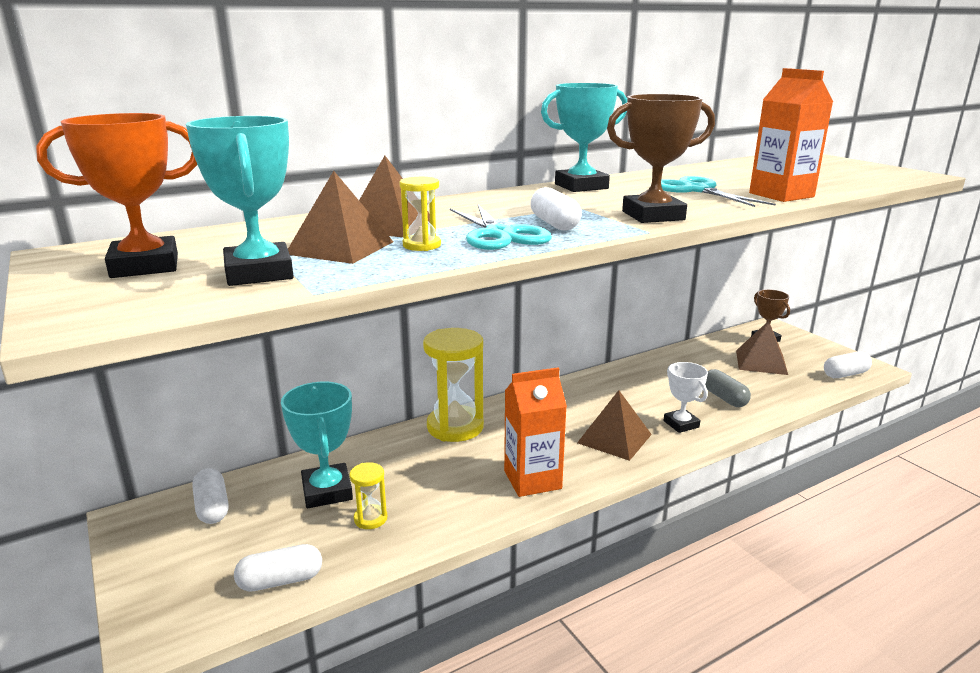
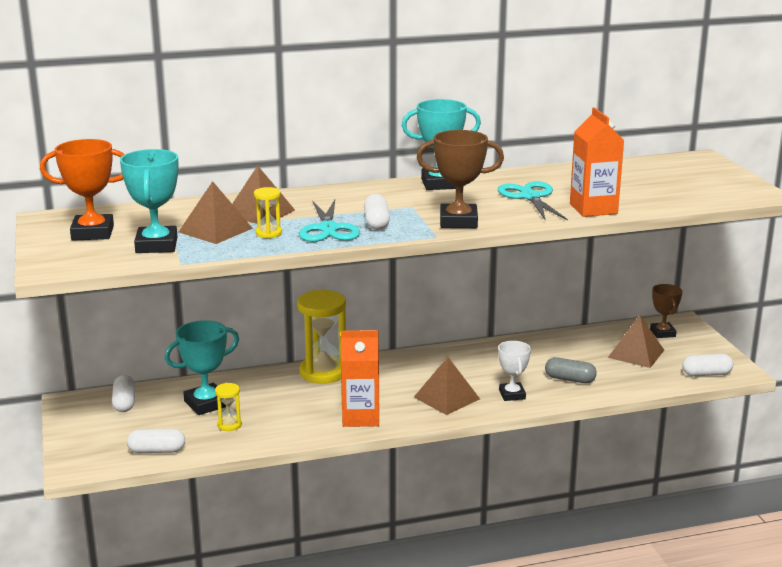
camera: 15 degrees right, 0 degrees up
(327, 491) = (206, 404): turquoise trophy -> turquoise trophy turned 60 degrees clockwise
(724, 398) = (570, 379): grey capsule -> grey capsule turned 60 degrees counterclockwise

